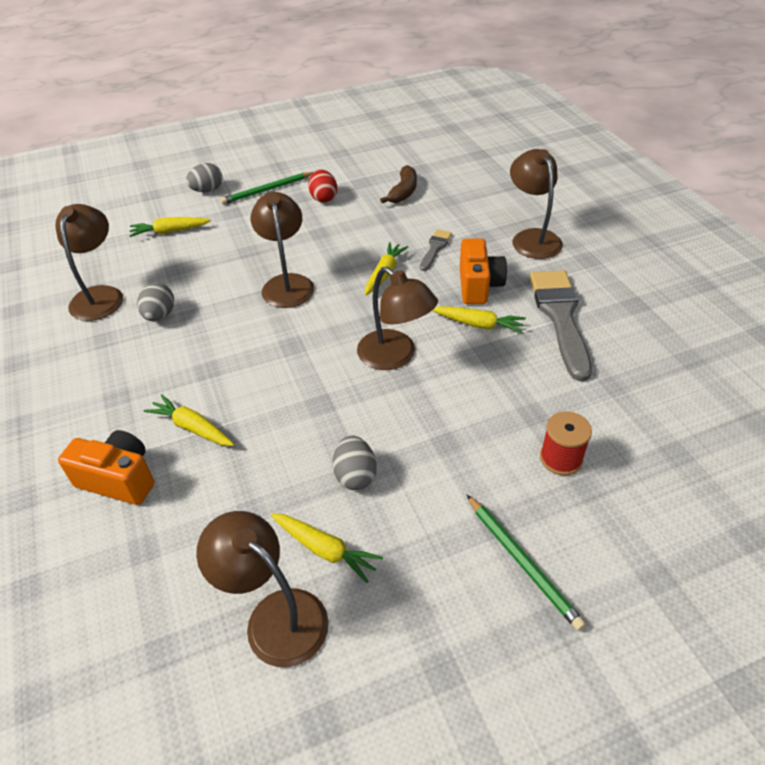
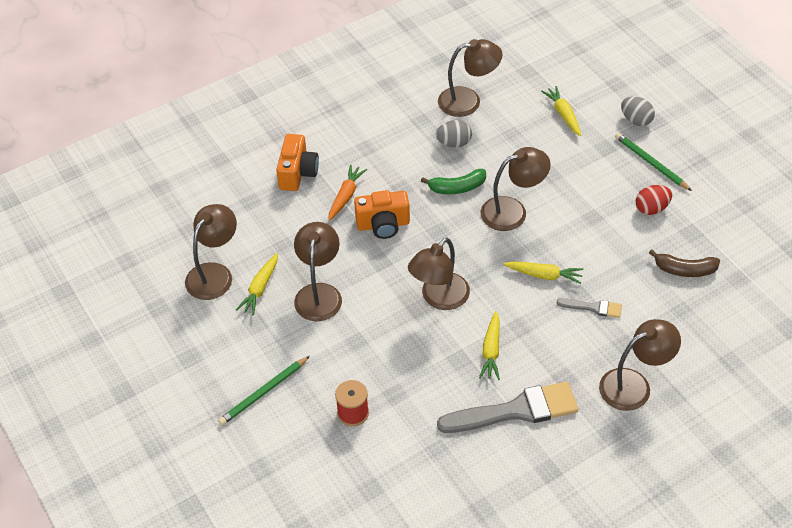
camera: 80 degrees right, 5 degrees up
(192, 427) = (346, 196): yellow carrot -> orange carrot
(231, 321) = (457, 188): none -> green banana
(355, 475) = (319, 293): grey egg -> brown lamp
(478, 286) = (545, 346): orange camera -> orange camera (383, 225)

